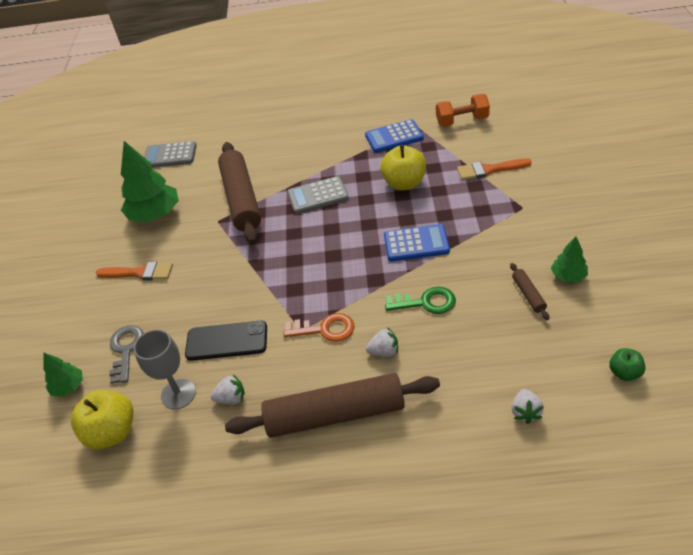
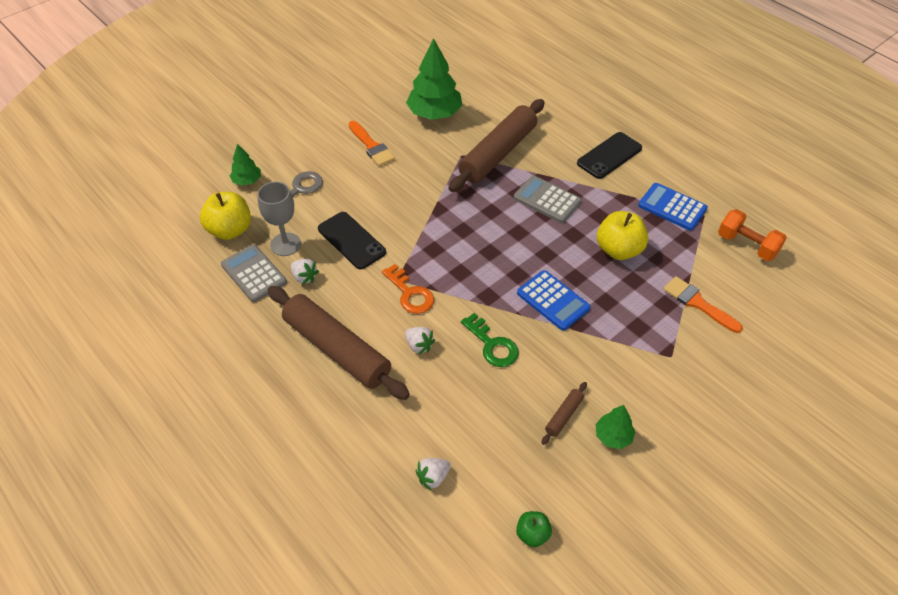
camera: 45 degrees right, 5 degrees up
(170, 155) = (503, 77): grey calculator -> grey calculator (254, 273)
(313, 142) = (609, 156): none -> black phone

